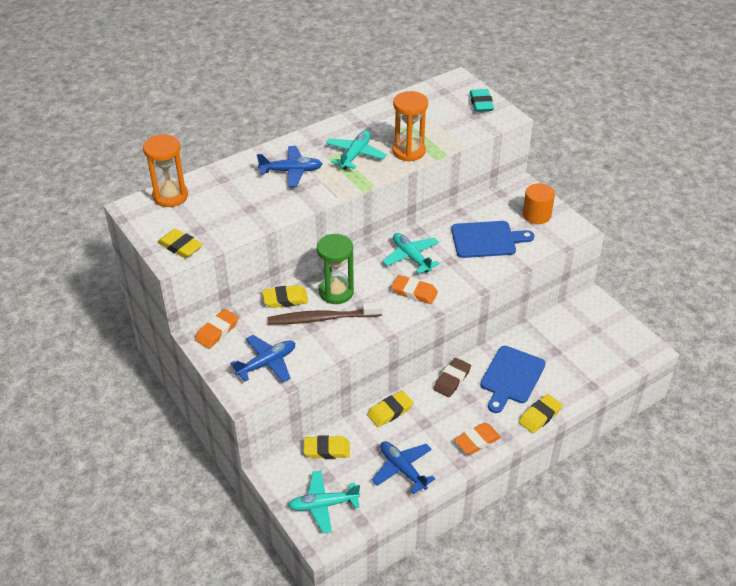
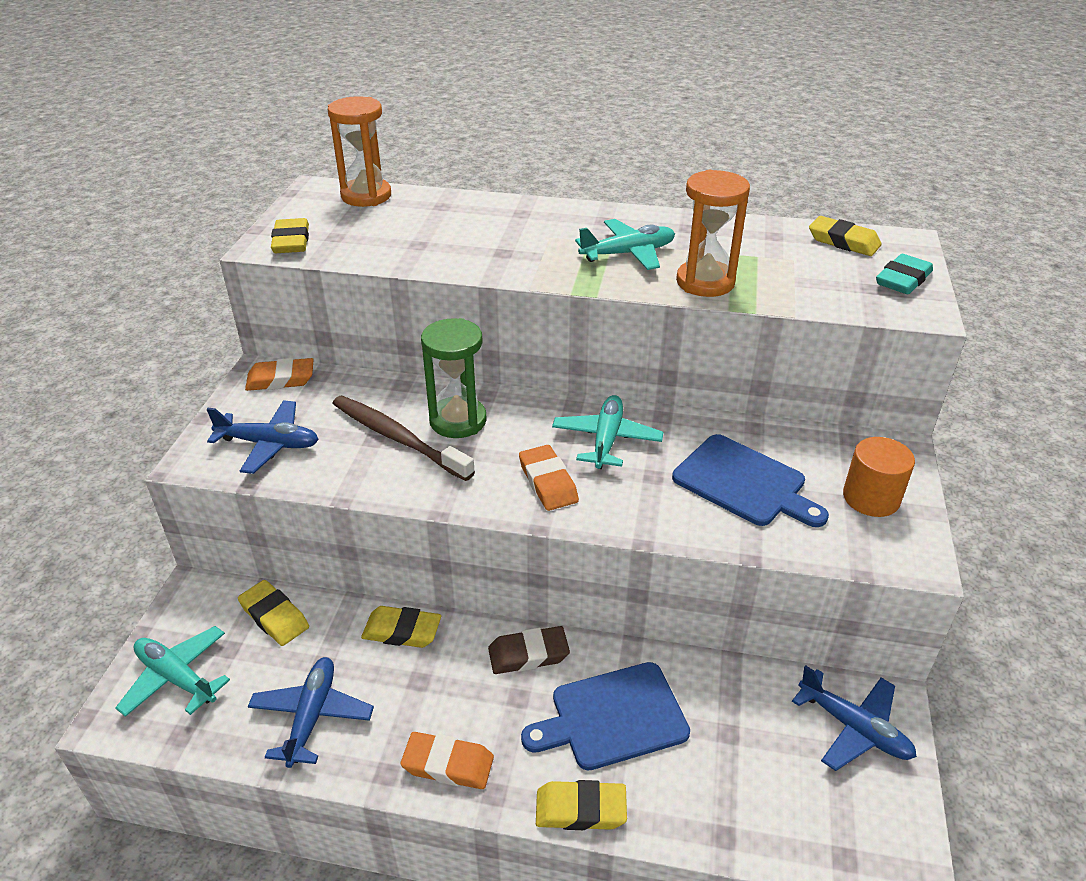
camera: 45 degrees right, 5 degrees down
(285, 299) = (394, 393): yellow eraser -> yellow eraser (843, 241)
(291, 171) = (524, 233): blue plane -> blue plane (853, 728)

